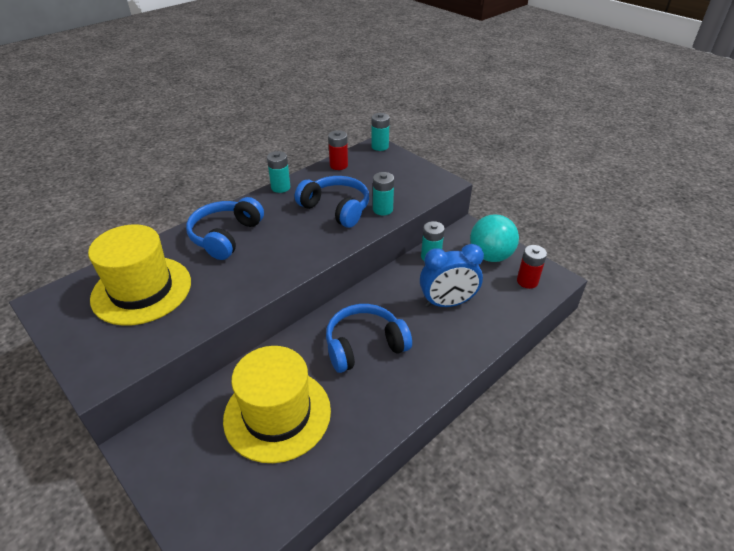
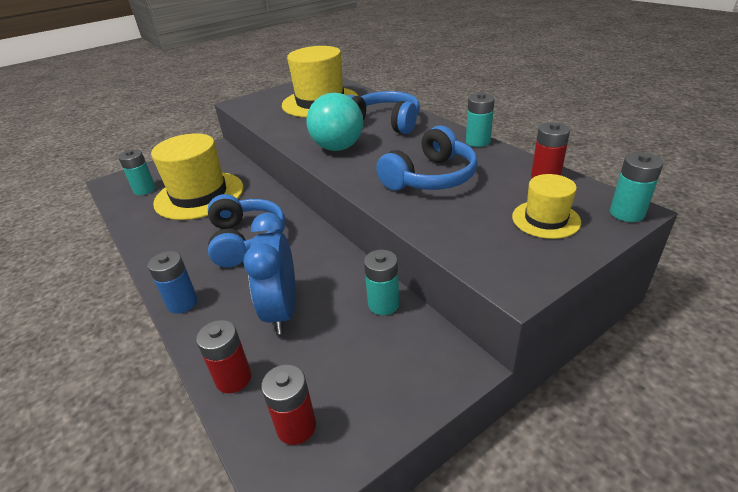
camera: 100 degrees right, 5 degrees down
(382, 209) = (427, 212): turquoise battery -> turquoise battery (144, 190)
(387, 169) = (545, 219): none -> yellow hat
(452, 365) = (182, 303): none -> blue battery
(490, 256) = (375, 383): turquoise ball -> turquoise ball (338, 148)
(508, 314) = (233, 378): none -> red battery

